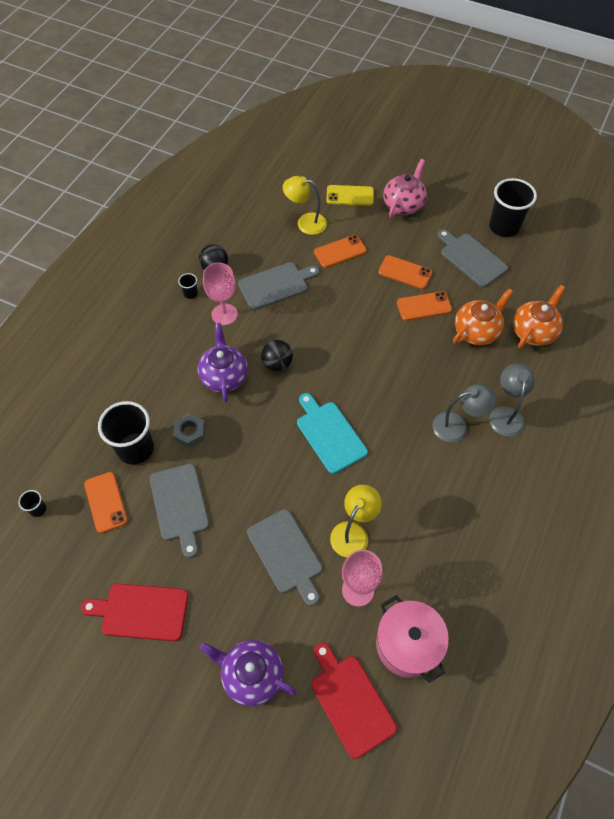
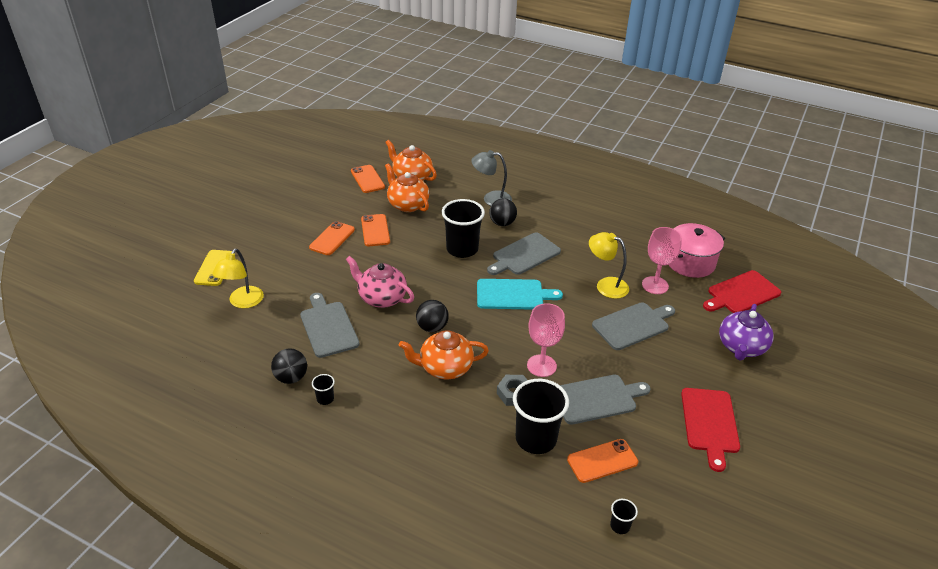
camera: 90 degrees left, 20 degrees down
(224, 314) = (361, 368): pink goblet -> pink goblet (541, 366)
(224, 376) = (445, 368): purple teapot -> orange teapot
(329, 434) = (513, 295): turquoise cutting board -> turquoise cutting board turned 150 degrees counterclockwise
(340, 251) = (293, 279): orange phone -> orange phone (367, 179)
(403, 205) = (242, 233): pink teapot -> pink teapot (381, 298)
(457, 426) = (502, 223): grey lamp -> black ball
(471, 258) = (325, 199): grey cutting board -> grey cutting board (524, 255)
(504, 227) = (292, 179): black cup -> black cup (462, 249)

